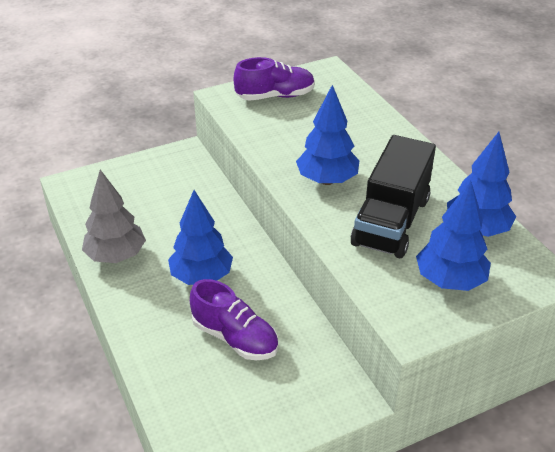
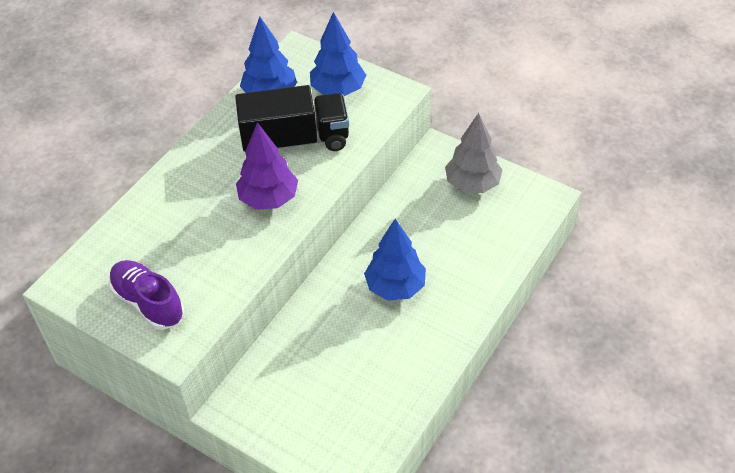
camera: 120 degrees left, 10 degrees up
(116, 256) = (419, 363): grey tree -> grey tree (472, 184)
(235, 338) = (438, 232): purple shoe -> none
(327, 180) = (269, 199): blue tree -> purple tree

